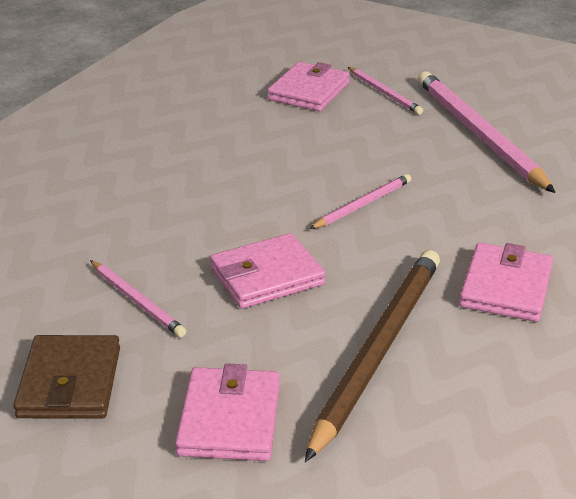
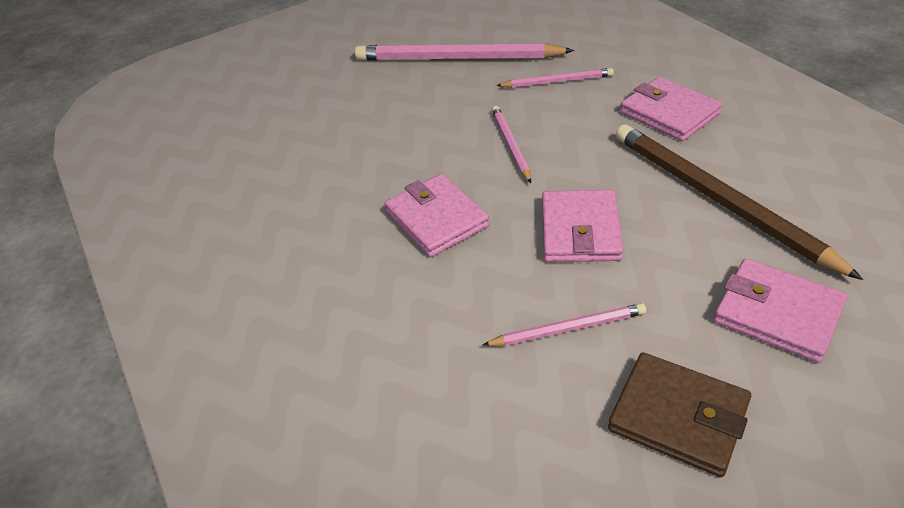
camera: 55 degrees left, 10 degrees up
(309, 91) = (304, 119): pink wallet -> pink wallet (436, 219)
(384, 93) = (350, 81): pink pencil -> pink pencil (557, 81)

